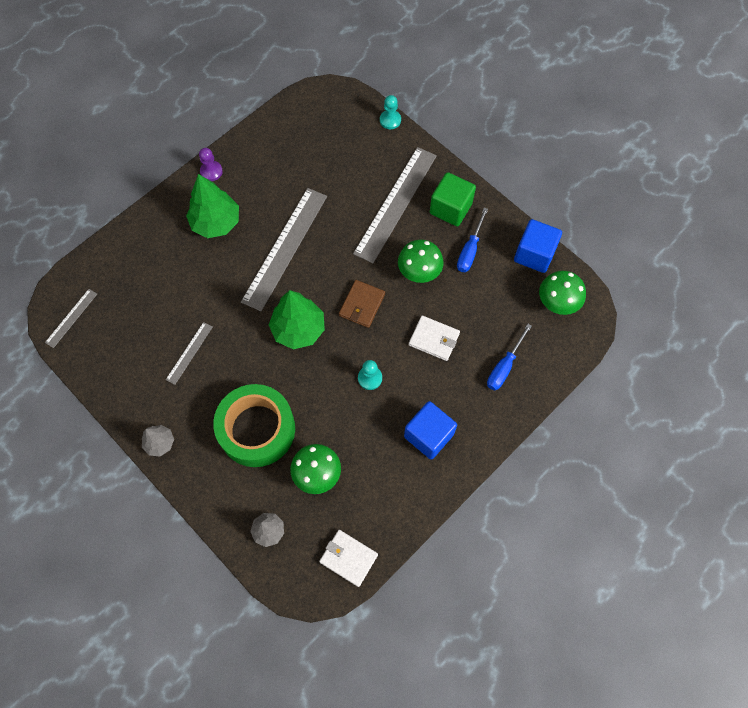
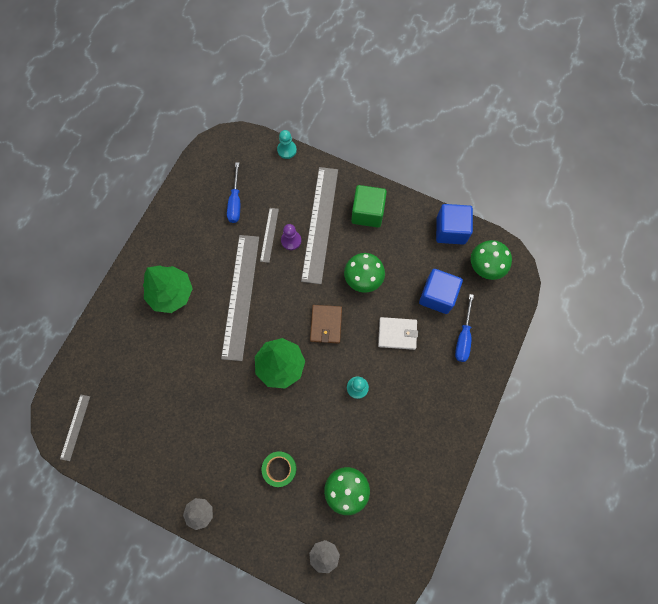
camera: 20 degrees left, 5 degrees up
(189, 353) = (194, 421): grey ruler -> grey ruler (269, 235)
(211, 171) = (149, 248): purple pawn -> purple pawn (291, 240)
(257, 429) = (279, 469): green tape -> green tape, size x0.49
(348, 558) = (400, 553): white wallet -> none
(428, 435) = (425, 420): blue cube -> blue cube (437, 296)
(470, 250) = (397, 245): blue screwdriver -> blue screwdriver (235, 202)

